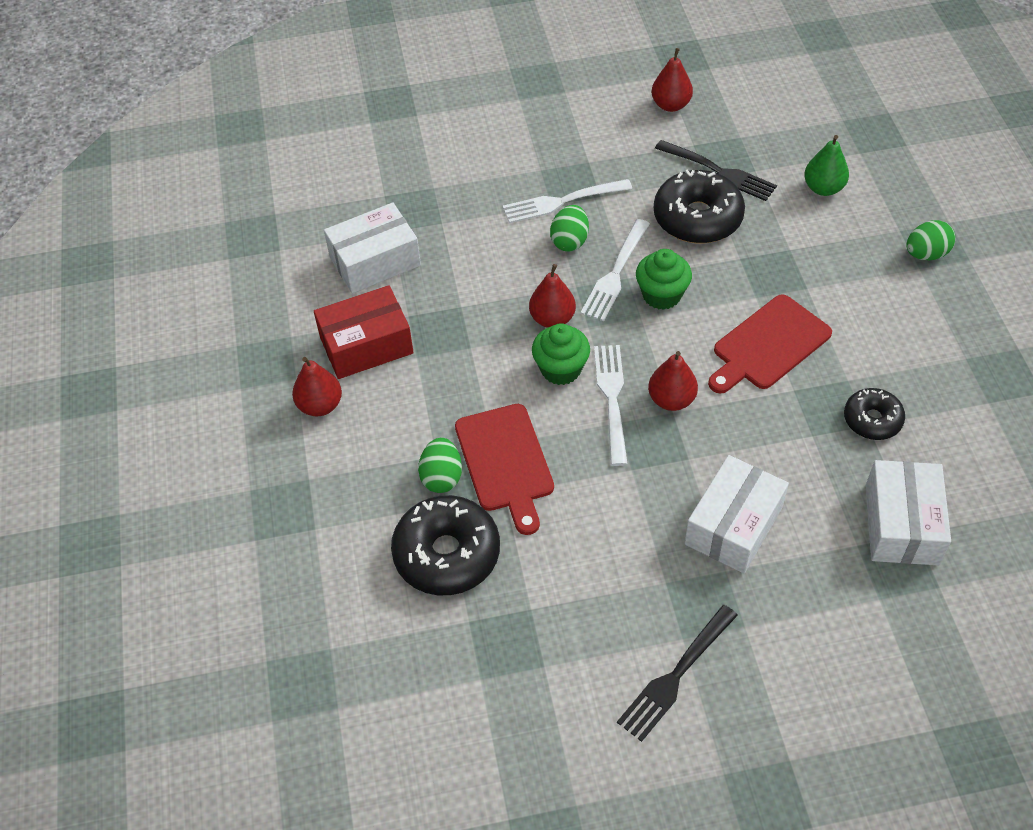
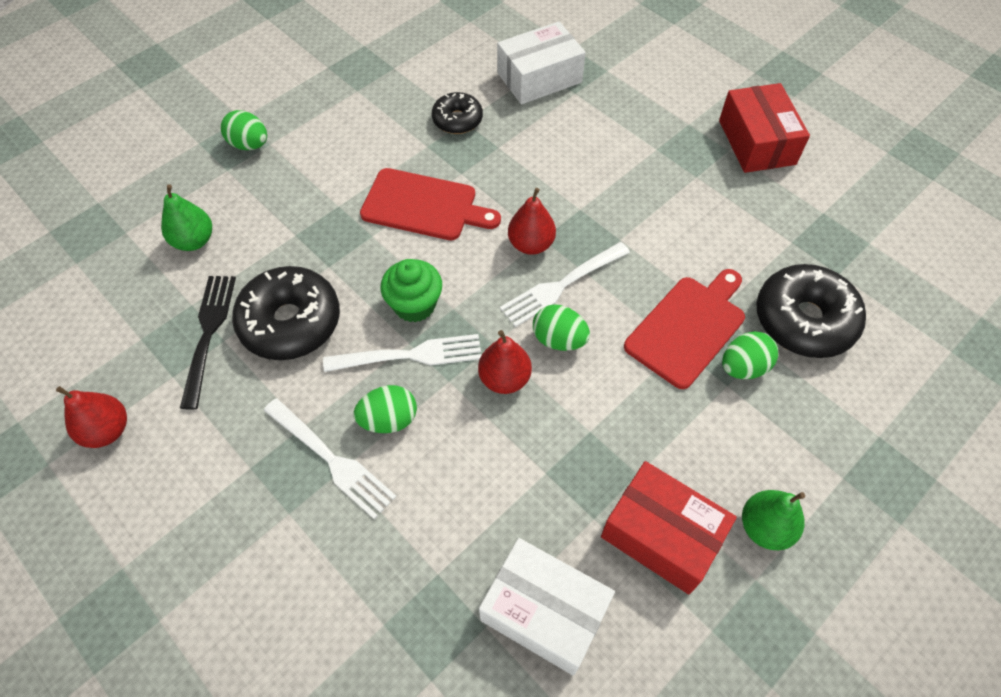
camera: 125 degrees left, 5 degrees up
(320, 405) = (765, 528): red pear -> green pear
(561, 369) = (559, 340): green cupcake -> green egg
(676, 674) = (756, 142): black fork -> red box
(733, 525) = (617, 159): white box -> none

